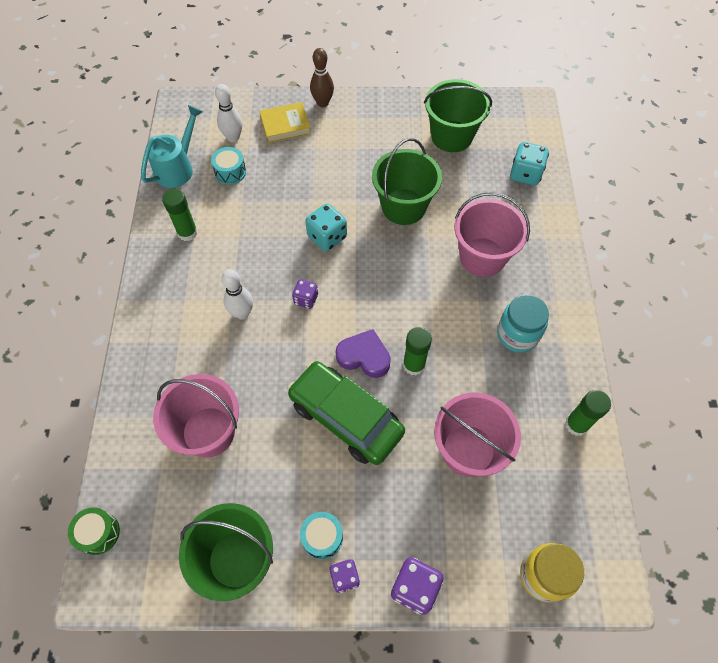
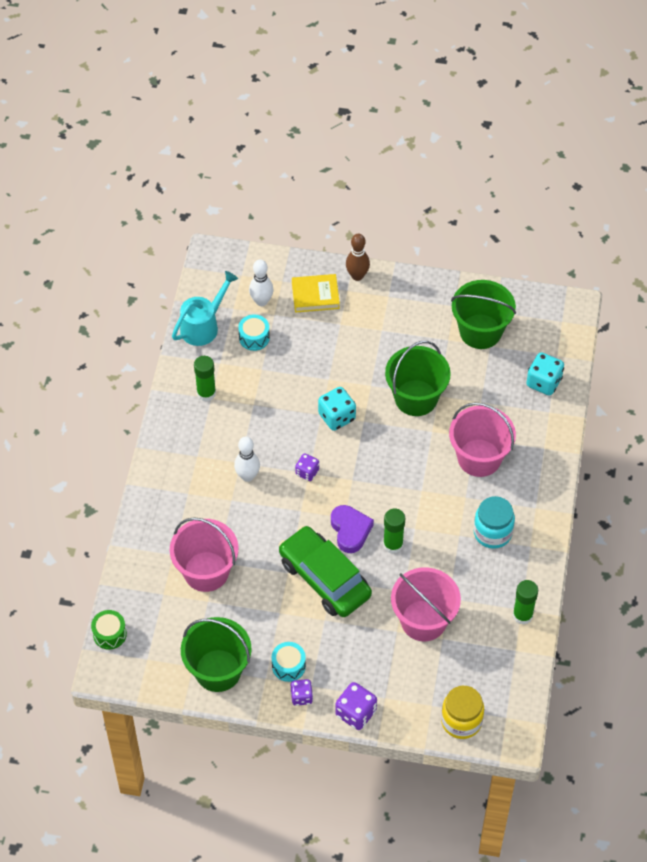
camera: 10 degrees right, 5 degrees down
(364, 356) = (350, 530): purple heart -> purple heart turned 45 degrees clockwise

